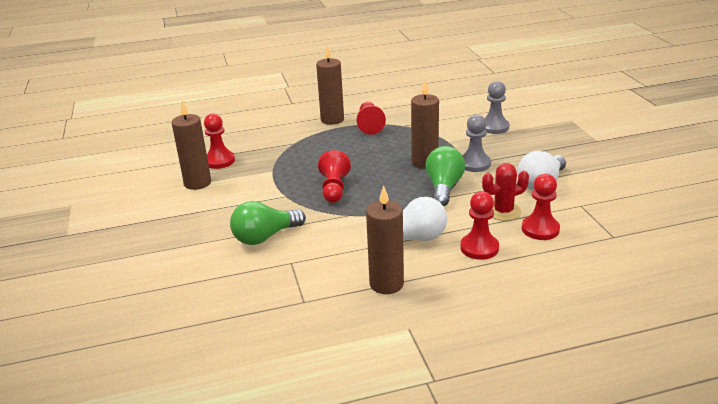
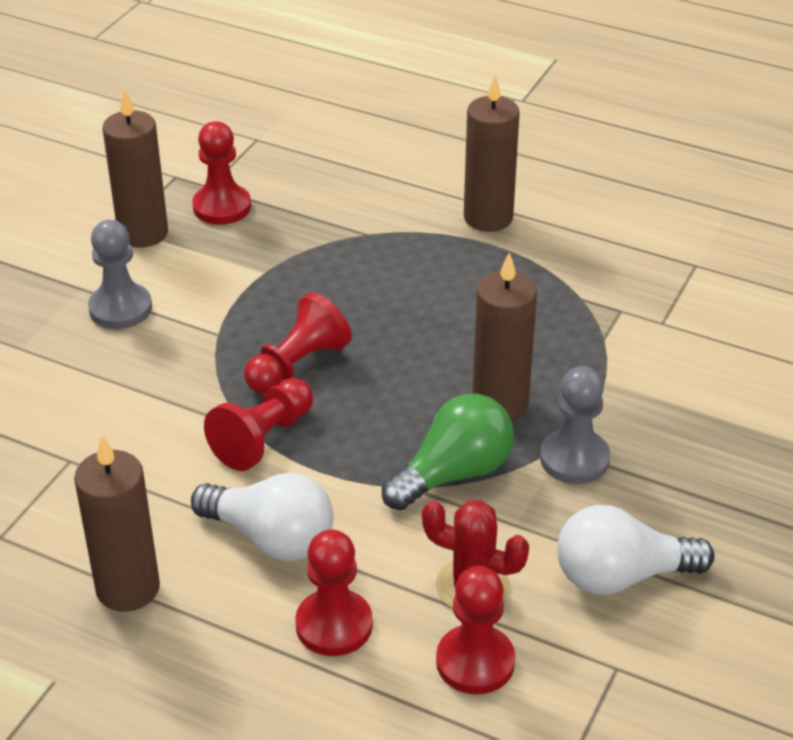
camera: 40 degrees right, 10 degrees up
(265, 237) = (97, 392): green light bulb -> none
(369, 125) = (528, 266): red pawn -> red pawn (263, 438)
(494, 127) = (732, 401): grey pawn -> grey pawn (120, 308)

